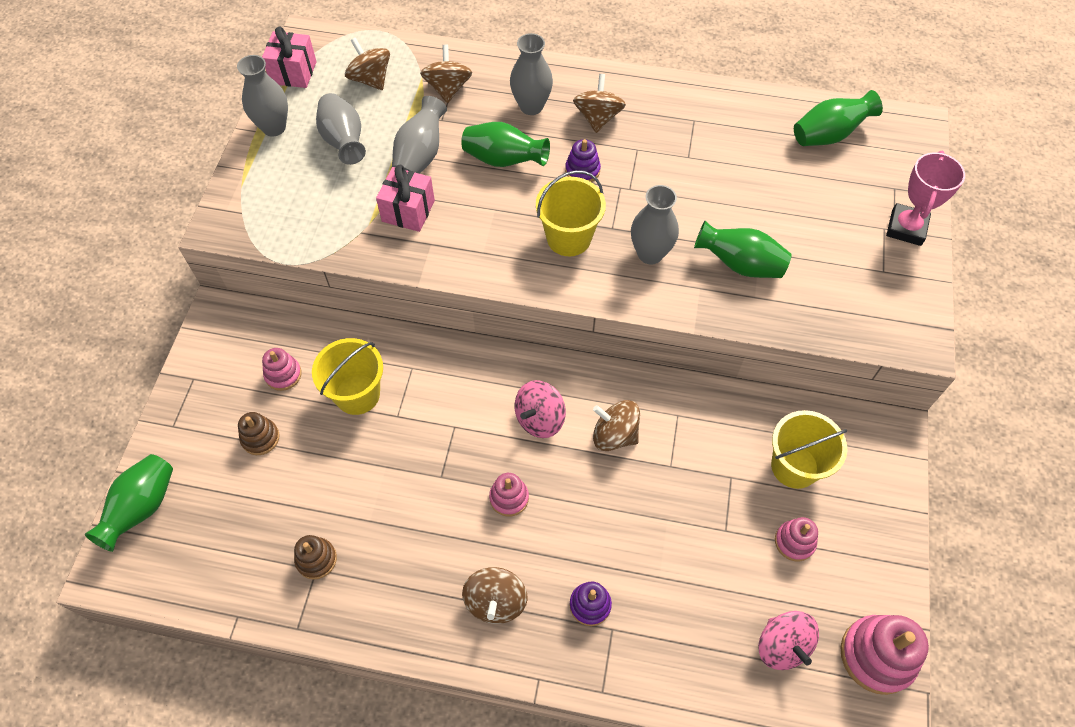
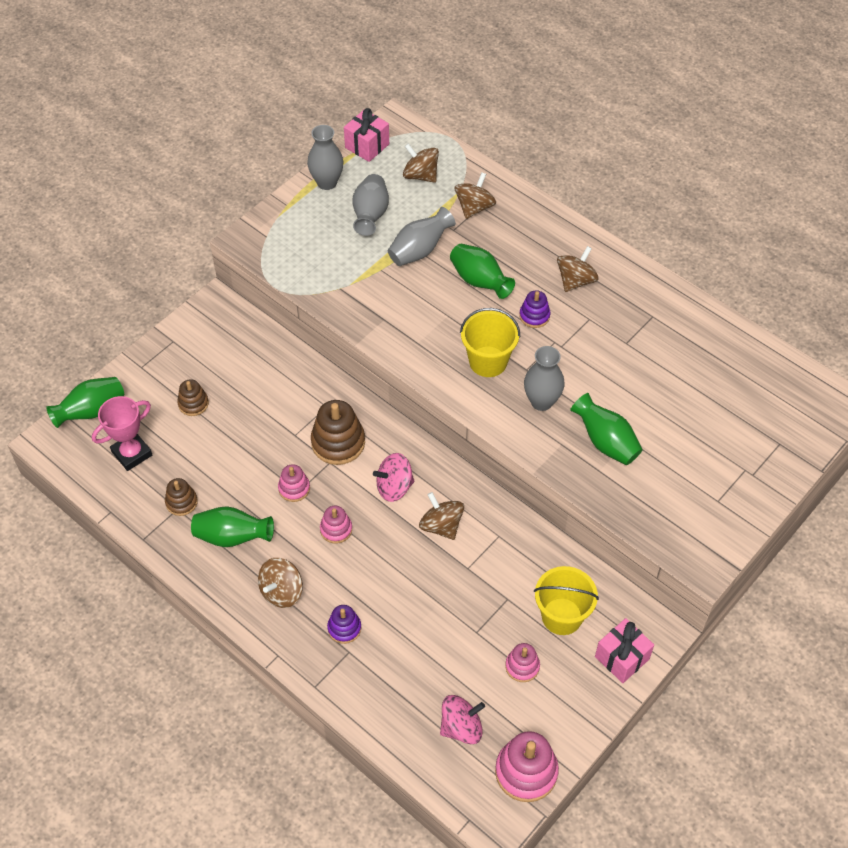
camera: 30 degrees right, 5 degrees down
(283, 374) = (234, 367): pink stacking toy -> pink stacking toy (294, 488)
(357, 394) = (276, 406): yellow bucket -> none
(370, 79) = (420, 175): brown spinning top -> brown spinning top turned 45 degrees counterclockwise
(408, 211) = (383, 288): pink gift -> pink gift (622, 658)
(449, 401) = (338, 442): none -> brown stacking toy
(531, 106) = (529, 249): grey vase -> none
(782, 645) = (461, 727): pink spinning top -> pink spinning top turned 120 degrees counterclockwise
(828, 135) = (757, 377): green vase -> green vase (232, 537)
(906, 228) = (764, 478): pink trophy -> pink trophy (132, 453)

